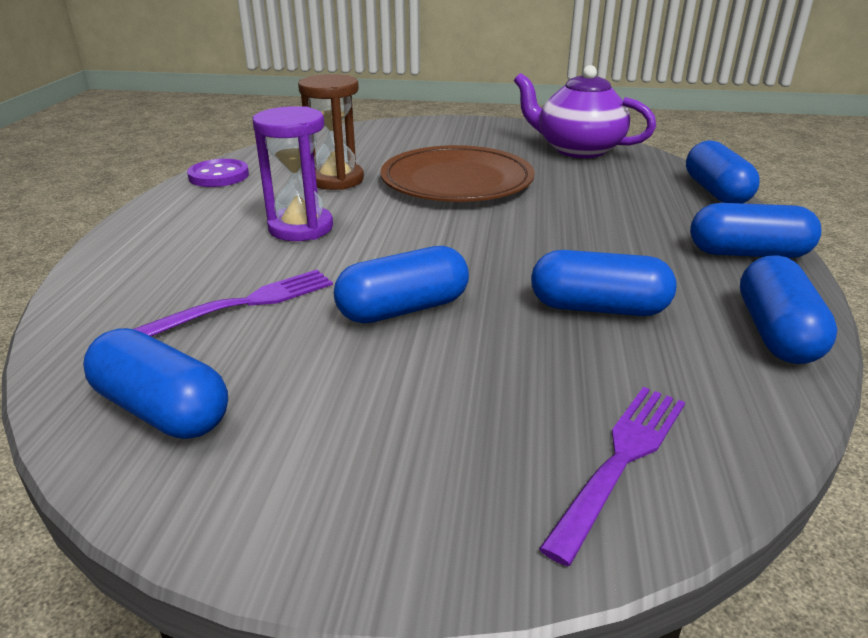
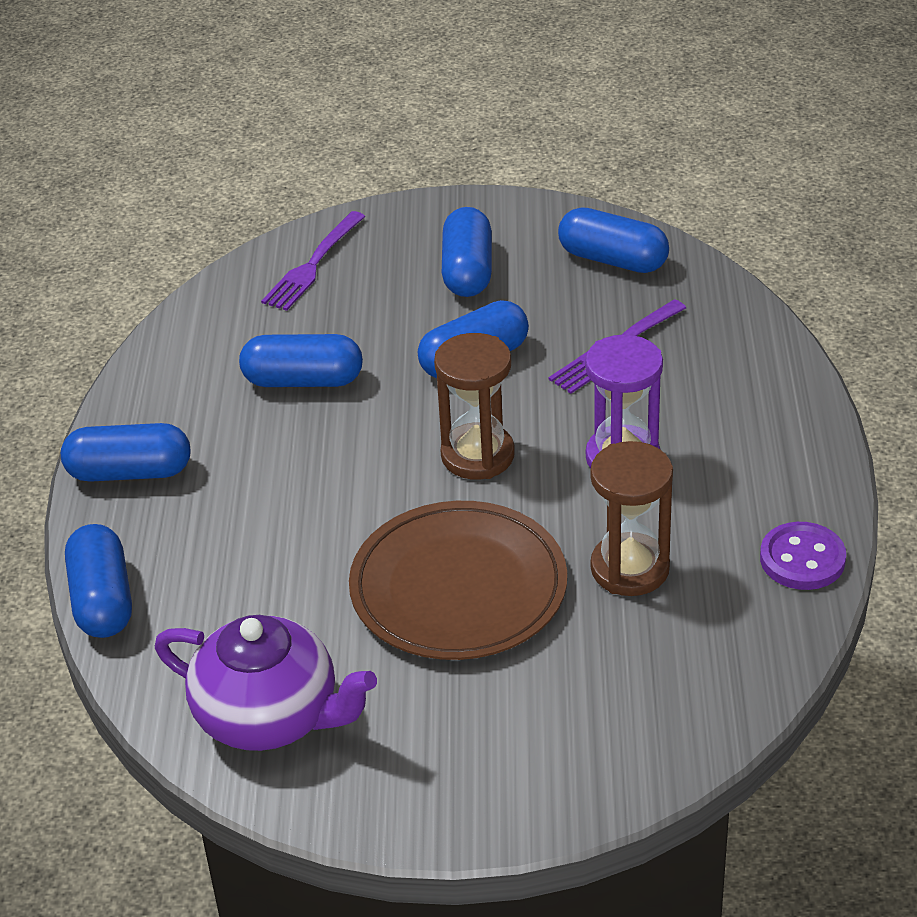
camera: 175 degrees right, 10 degrees up
(423, 239) = (477, 455): none -> brown hourglass
(776, 333) = (161, 371): blue capsule -> blue capsule (467, 271)

